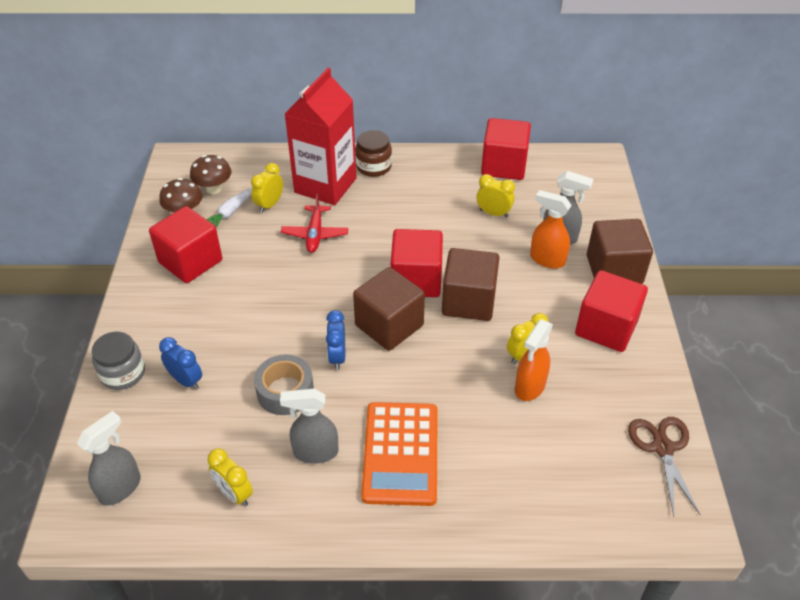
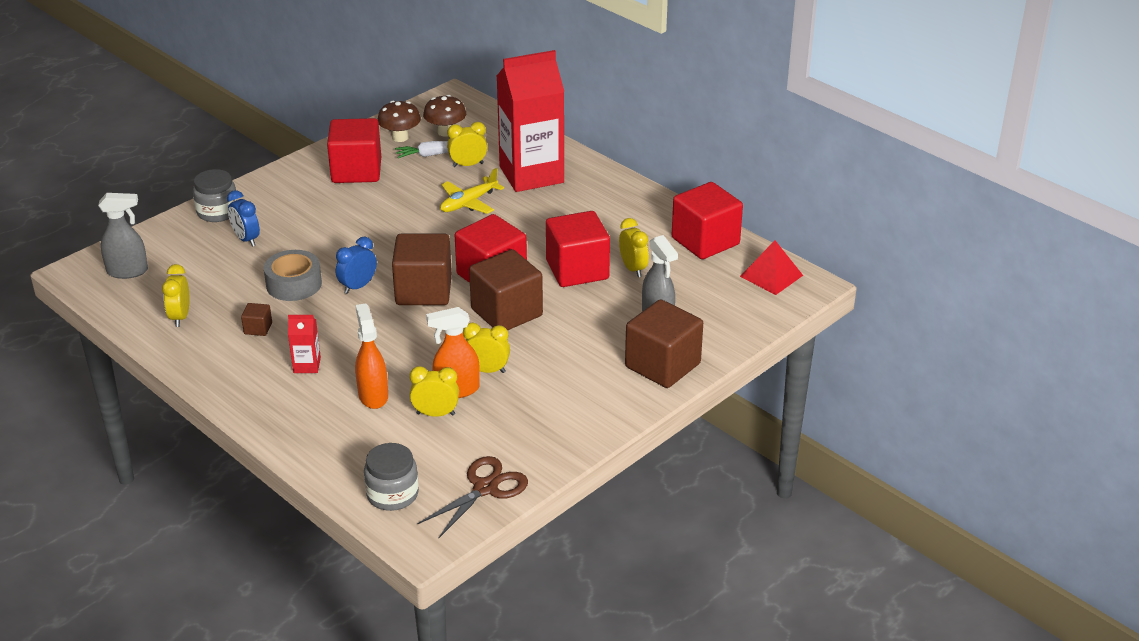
camera: 45 degrees right, 10 degrees down
(186, 380) = (246, 239): blue clock -> blue clock turned 150 degrees clockwise
(315, 234) = (468, 203): red plane -> yellow plane
(315, 452) = (258, 328): grey spray bottle -> brown cube
(373, 166) = (592, 182): brown jar -> none
(401, 453) = (307, 365): orange calculator -> red carton
(546, 417) = (435, 414): none -> yellow clock
(547, 259) = (619, 324): orange spray bottle -> orange spray bottle (373, 395)
(573, 165) = (771, 276): none -> red pyramid
(606, 328) = (582, 395): red cube -> red cube (577, 270)
(619, 508) = (392, 494): none -> grey jar

